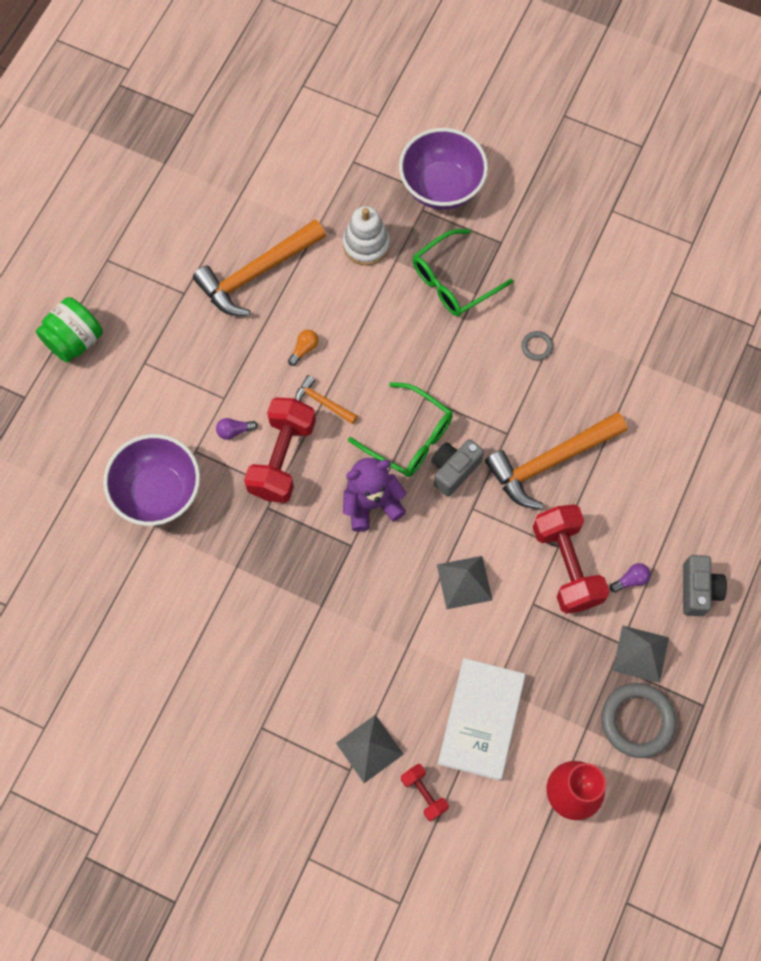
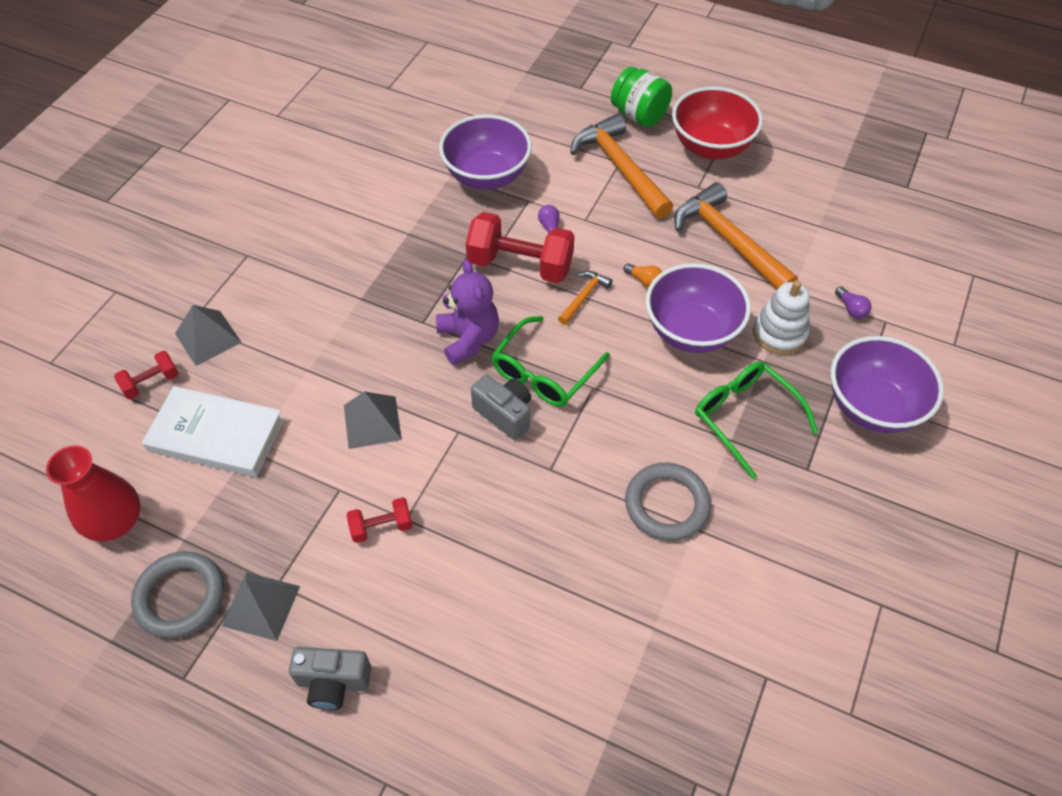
camera: 90 degrees right, 15 degrees down
(128, 276) = (711, 147): none -> red bowl
(363, 314) = (691, 331): none -> purple bowl
(537, 347) = (666, 504): grey ring -> grey ring, size x2.13
(550, 462) = (513, 513): orange hammer -> orange hammer (620, 168)
(566, 565) = (381, 527): red dumbbell -> red dumbbell, size x0.51
(631, 580) = (356, 599): purple light bulb -> purple light bulb (851, 309)

